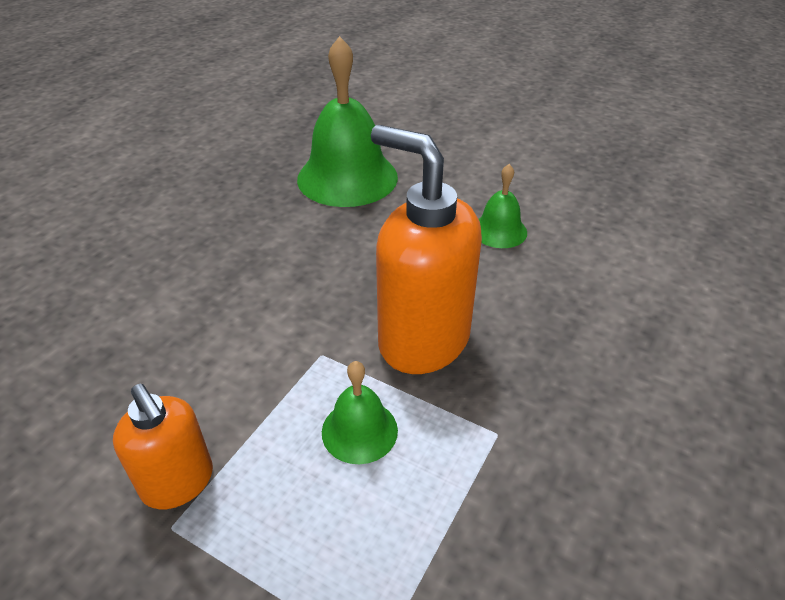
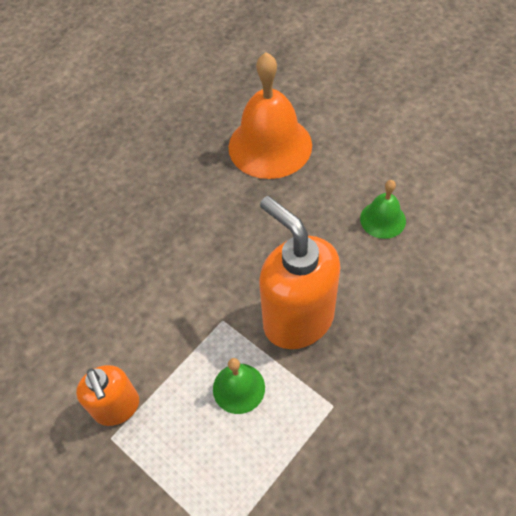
camera: 15 degrees right, 15 degrees up
(347, 177) = (270, 146): green bell -> orange bell

